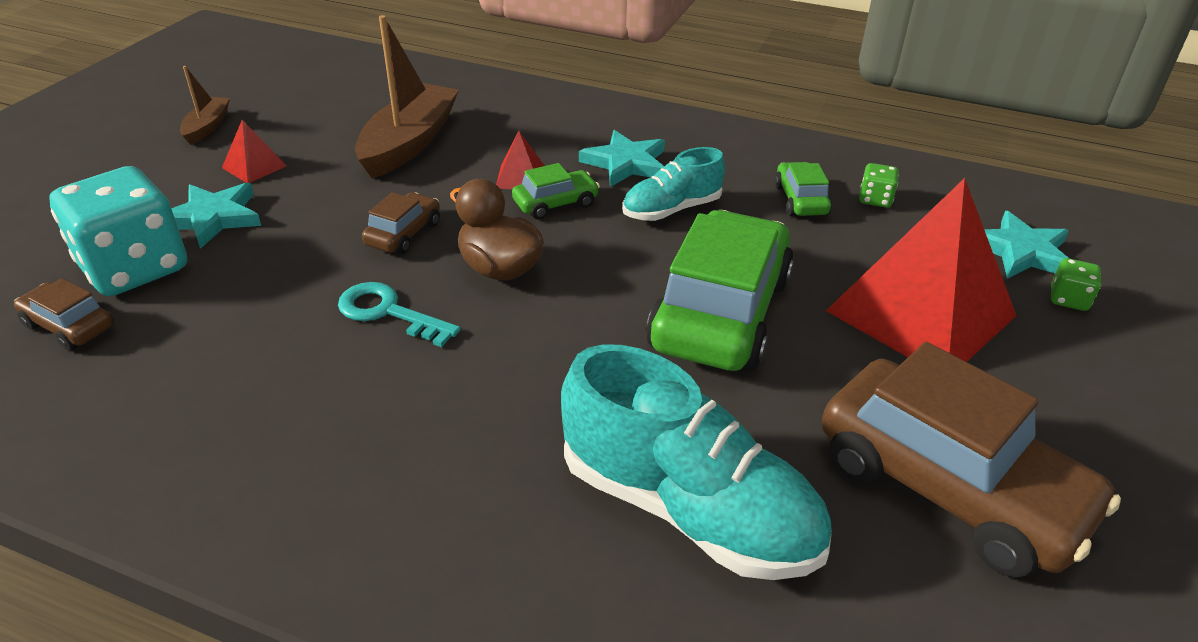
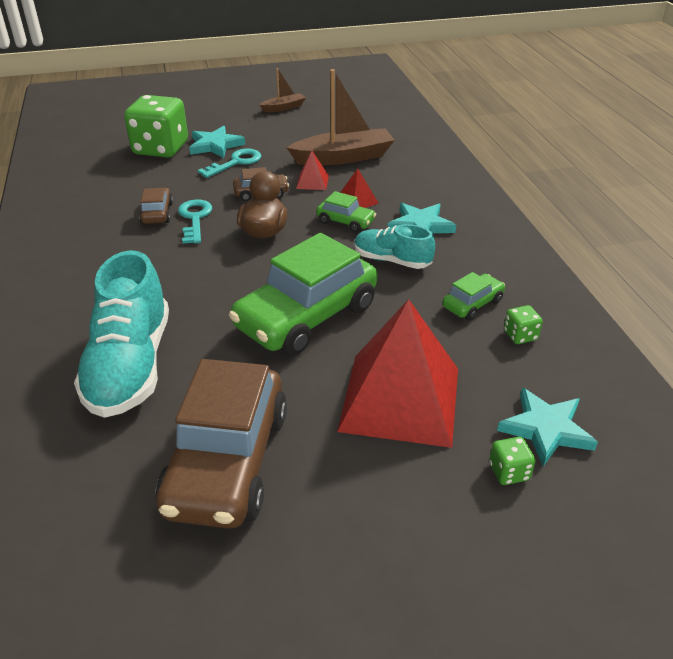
camera: 55 degrees right, 0 degrees up
(69, 326) = (110, 156): brown car -> brown car (157, 213)
(135, 268) = (160, 149): turquoise dice -> green dice
(254, 167) = (267, 133): red pyramid -> red pyramid (312, 182)
(291, 221) = (236, 162): none -> turquoise key
(720, 313) = (306, 317): green car -> green car turned 150 degrees clockwise

